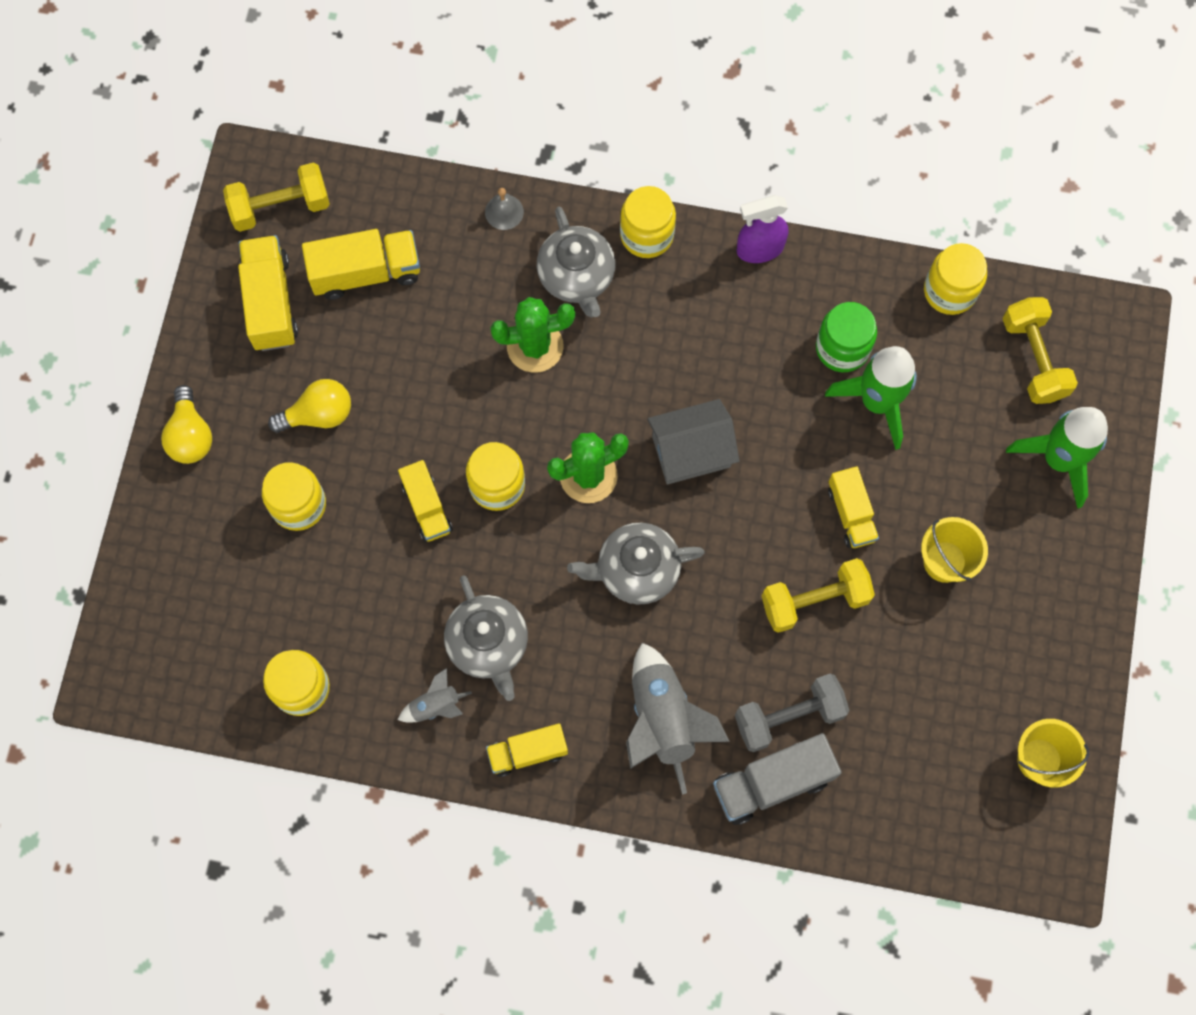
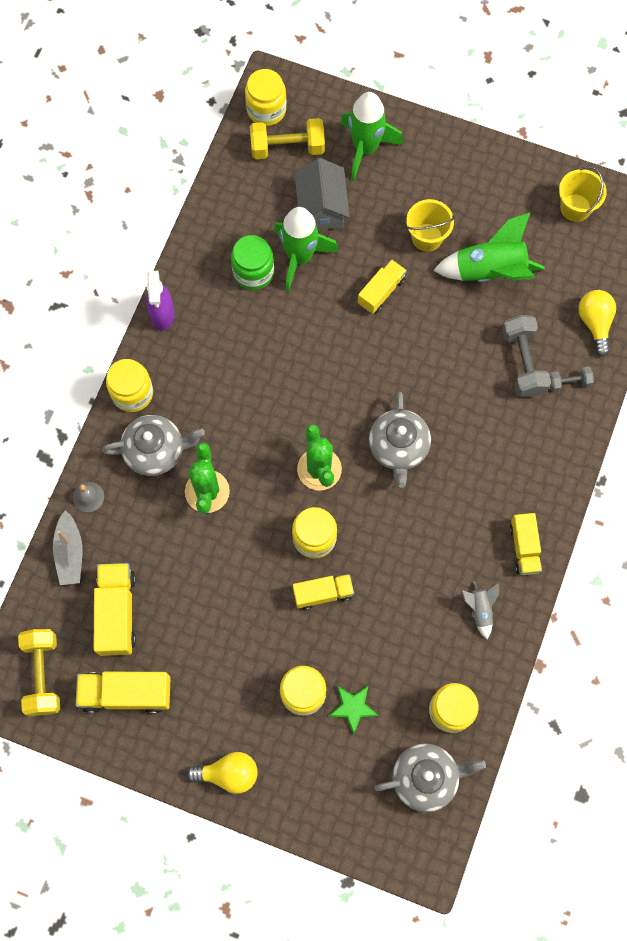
camera: 80 degrees left, 0 degrees up
(288, 567) = (353, 708): none -> green star
(319, 414) = (231, 667): yellow light bulb -> yellow light bulb (595, 323)
(431, 206) = (70, 553): none -> grey boat
(488, 644) = (438, 564): grey teapot -> grey teapot (426, 778)
(663, 720) = (513, 448): grey rocket -> none
(691, 451) = (313, 392): grey house -> grey house (321, 207)
(772, 783) = (568, 382): grey truck -> grey dumbbell
(814, 601) = (441, 329): yellow dumbbell -> none
(851, 514) = (381, 291): yellow truck -> yellow truck turned 45 degrees counterclockwise
(914, 653) = (489, 271): none -> green rocket
(949, 291) = (224, 191): yellow jar -> yellow jar (266, 109)

